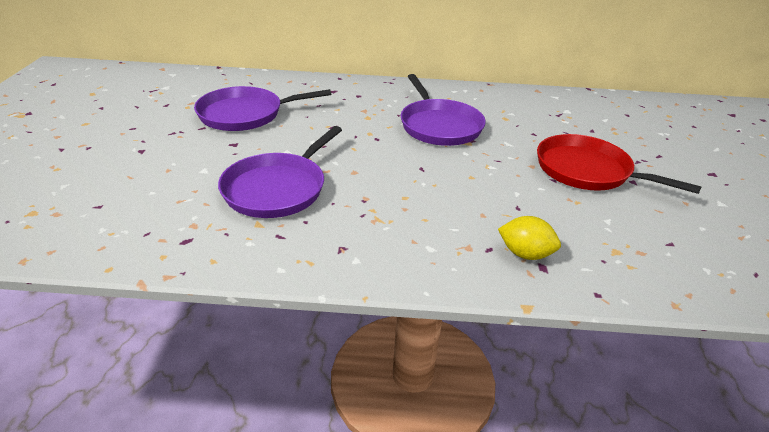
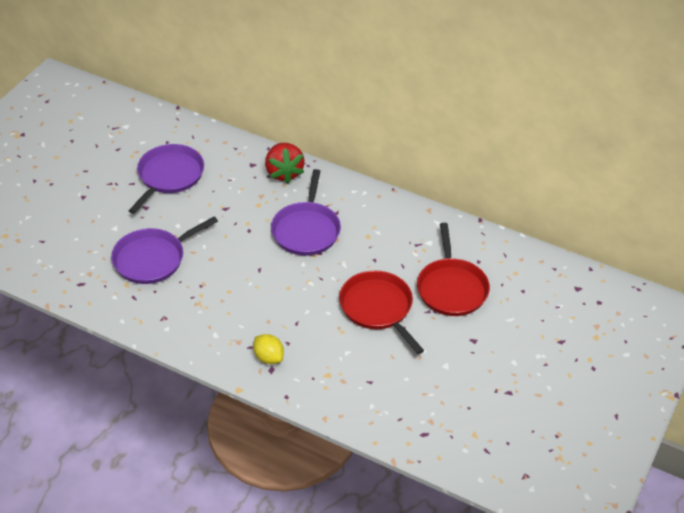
camera: 25 degrees right, 10 degrees up
(245, 114) = (169, 176): purple pan -> purple pan turned 105 degrees clockwise
(372, 90) = (284, 173): none -> red strawberry
(633, 138) = (451, 288): none -> red pan

